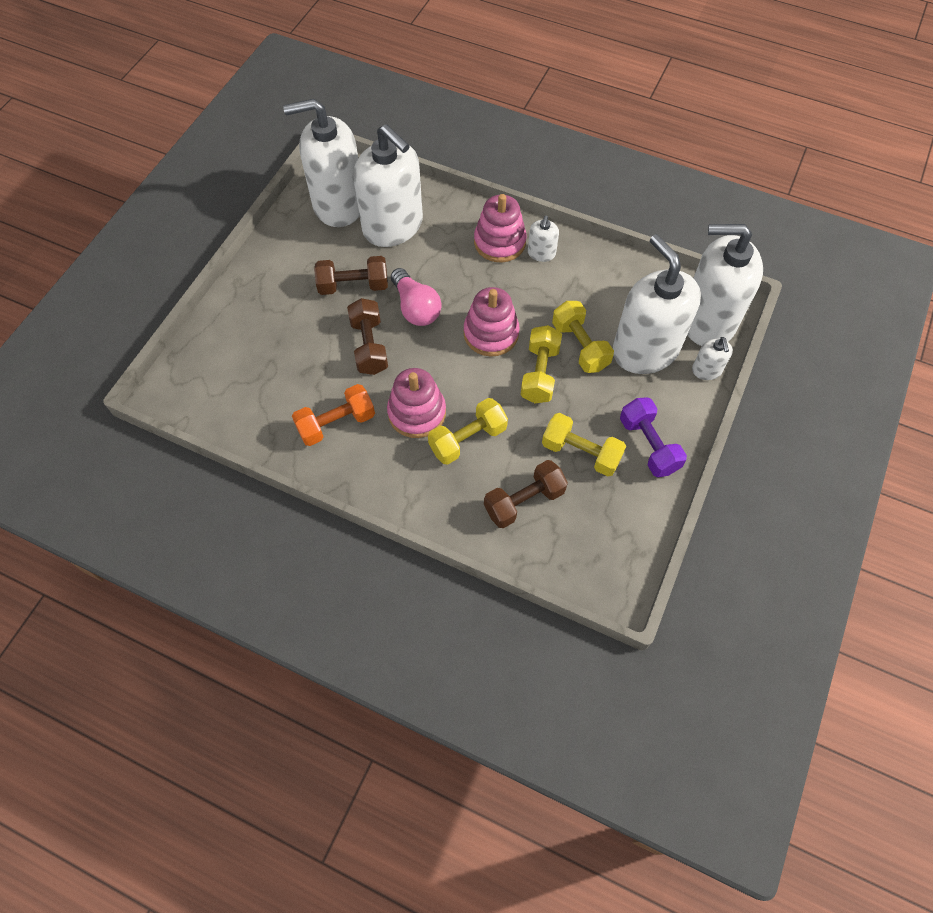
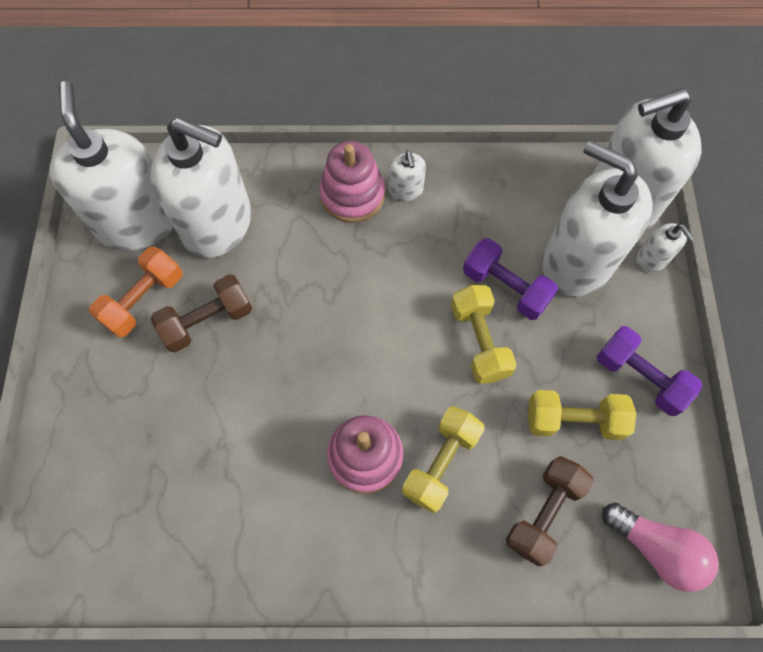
camera: 25 degrees left, 5 degrees up
(336, 423) = (275, 515): orange dumbbell -> orange dumbbell (144, 300)
(338, 204) = (137, 222): white soap dispenser -> white soap dispenser turned 105 degrees clockwise
(369, 346) = (265, 393): brown dumbbell -> none
(416, 308) = (296, 318): pink light bulb -> pink light bulb (656, 548)
(491, 333) = (400, 314): pink stacking toy -> none
(580, 346) = (505, 287): yellow dumbbell -> purple dumbbell

